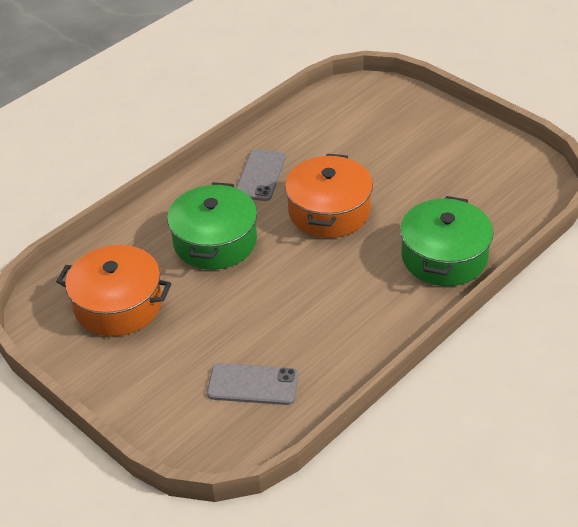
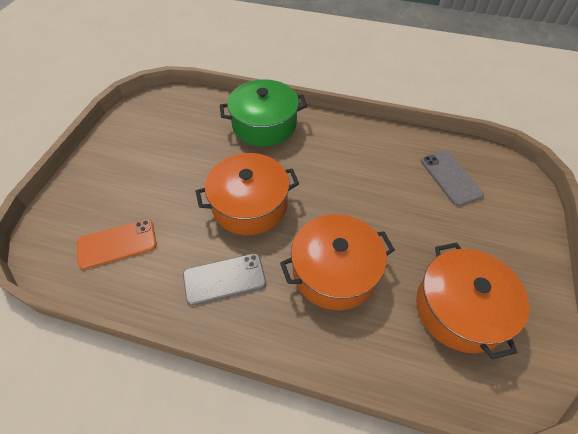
camera: 120 degrees left, 10 degrees up
(215, 241) = (334, 272): green pot -> orange pot
(342, 124) = (117, 244): none -> orange phone

